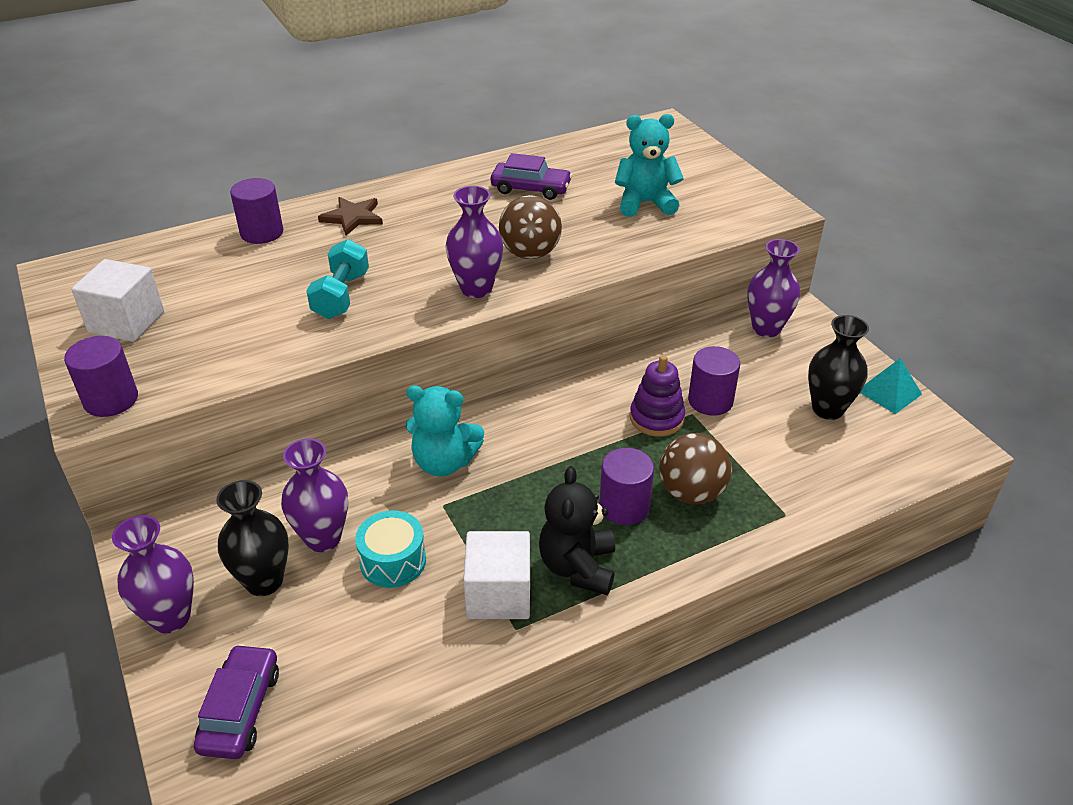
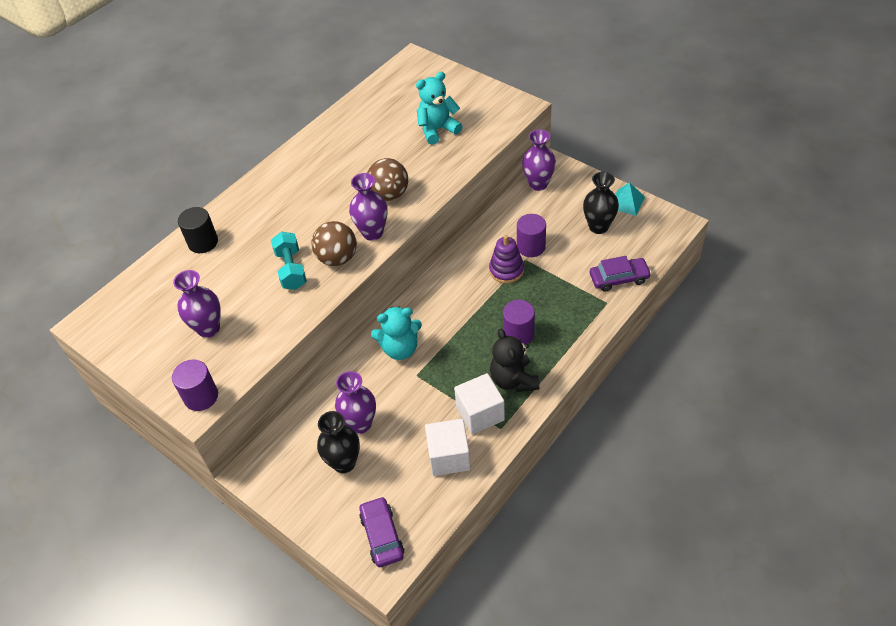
camera: 20 degrees left, 10 degrees up
(126, 322) = (165, 341): white cube -> white cube (449, 456)
(171, 617) = (305, 506): purple vase -> purple vase (208, 328)
(262, 233) = (203, 242): purple cylinder -> black cylinder
(352, 217) = (256, 208): brown star -> none
(393, 561) = (409, 420): turquoise drum -> none
(531, 188) = (358, 143): purple car -> purple car (619, 278)
(691, 493) = (550, 310): brown ball -> brown ball (337, 258)

